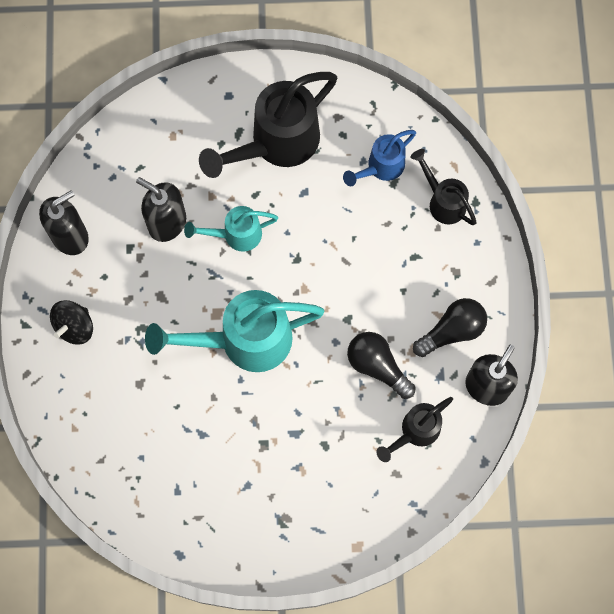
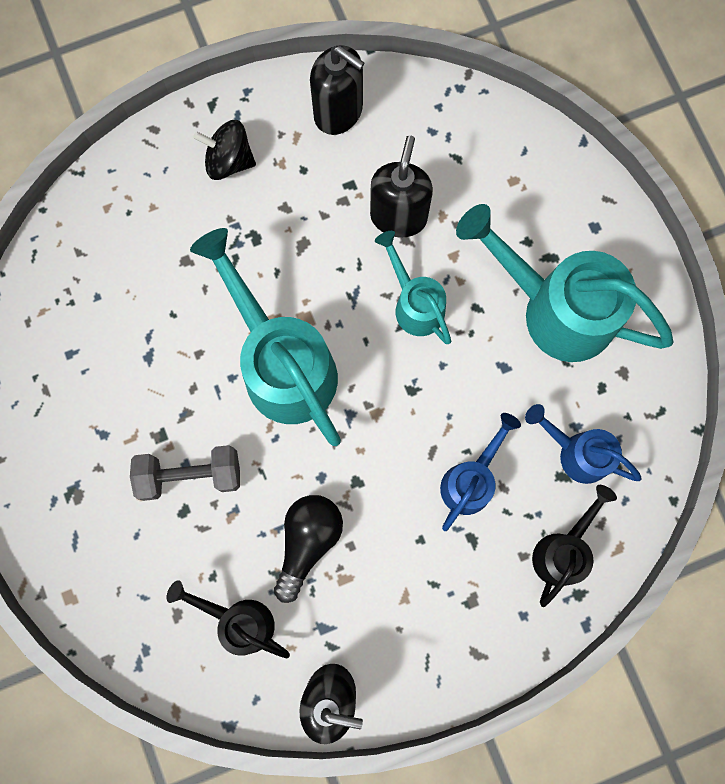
camera: 70 degrees right, 5 degrees up
(275, 144) = (554, 308): black watering can -> turquoise watering can
(300, 432) = (190, 475): none -> grey dumbbell
(374, 242) = (471, 480): none -> blue watering can
(452, 331) = (389, 623): black light bulb -> none

